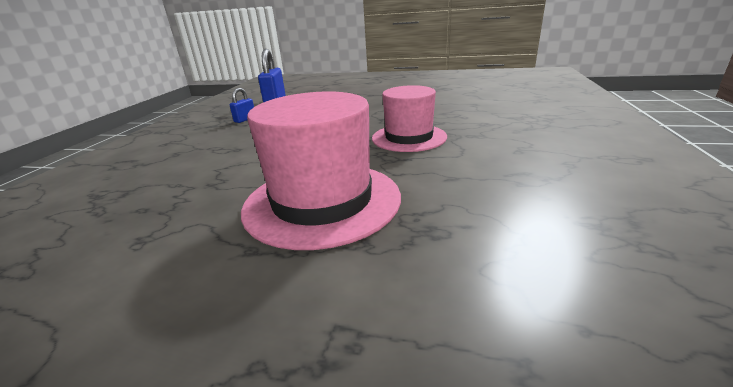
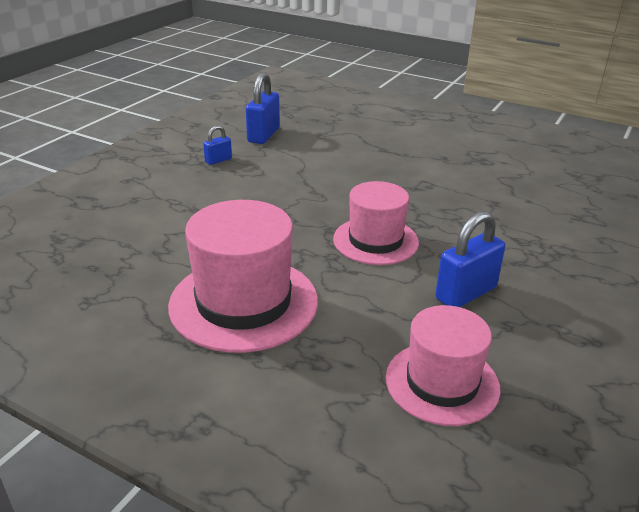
camera: 15 degrees right, 5 degrees up
(512, 152) = (465, 293): none -> blue padlock
(569, 217) = (442, 382): none -> pink hat

